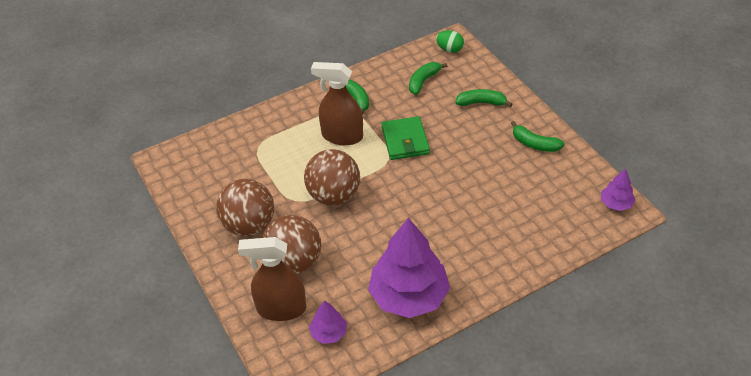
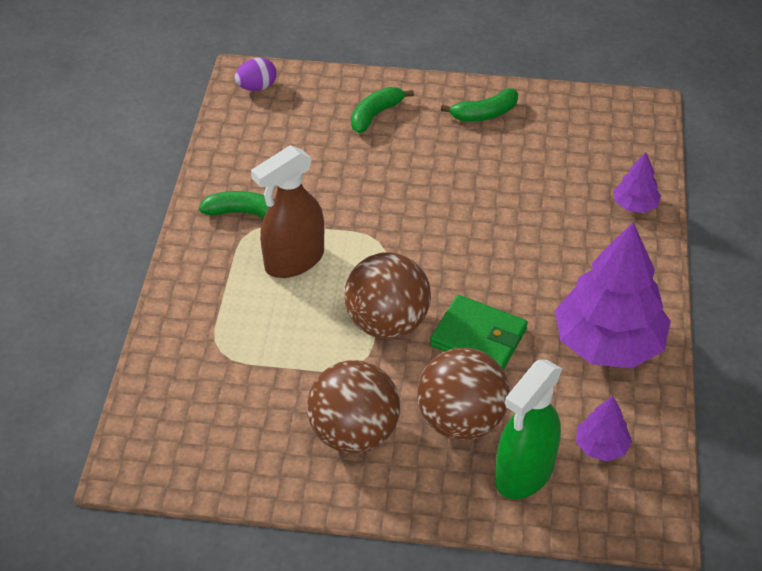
camera: 55 degrees left, 0 degrees up
(281, 308) = (524, 473): brown spray bottle -> green spray bottle
(405, 140) = (365, 210): green wallet -> green wallet (478, 337)
(423, 81) = (284, 139): green banana -> none
(449, 49) = (257, 87): green egg -> purple egg
(616, 203) = (628, 110): purple tree -> purple tree (635, 205)

